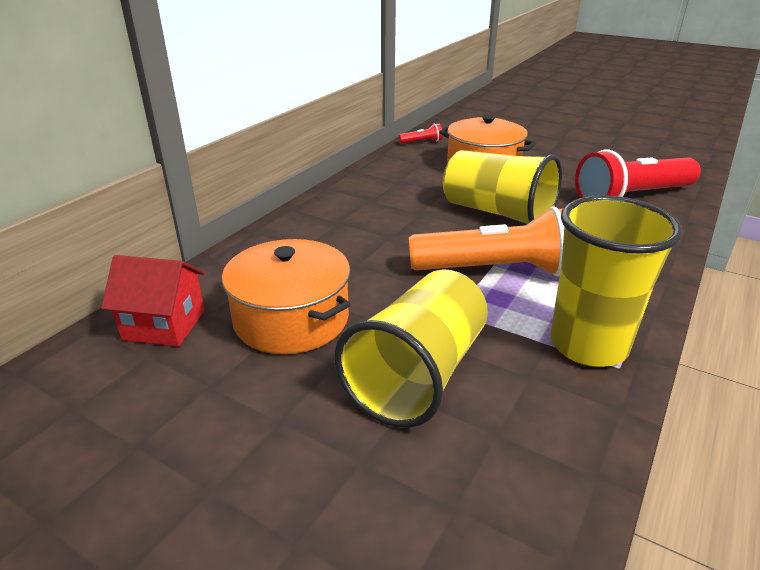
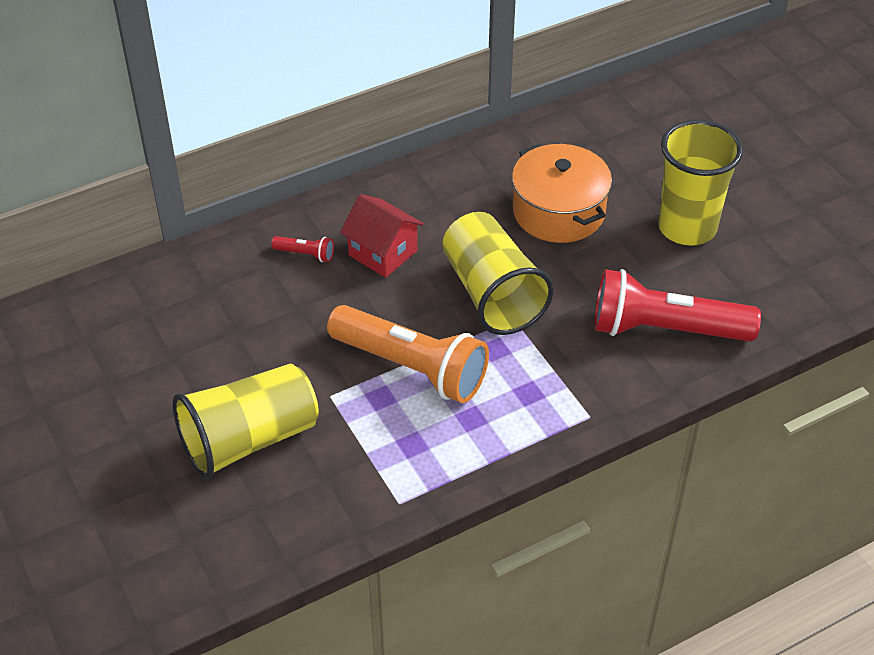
camera: 30 degrees right, 15 degrees up
(164, 325) = (110, 311): red house -> red house (383, 253)
(291, 319) = (202, 346): orange pot -> none
(422, 142) = (535, 136): red flashlight -> red flashlight (305, 254)
(588, 345) = (398, 475): yellow cup -> yellow cup (687, 227)

